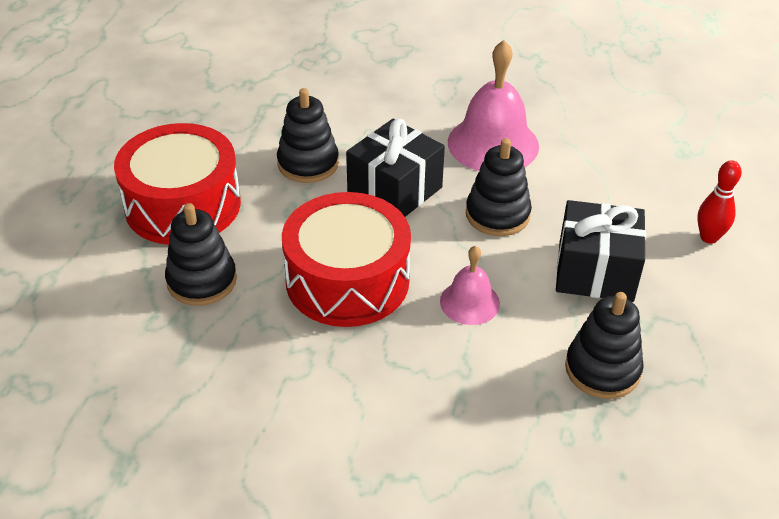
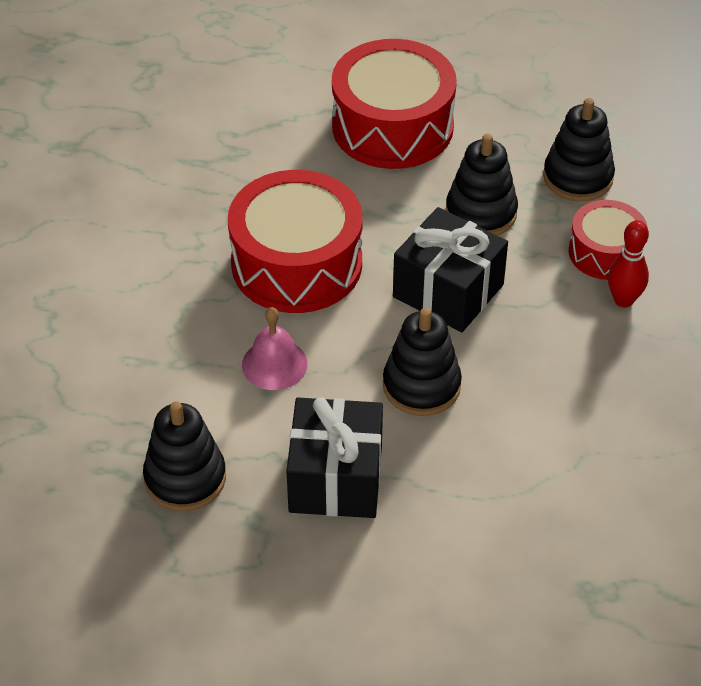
camera: 85 degrees right, 5 degrees up
(202, 281) = (284, 158): black stacking toy -> black stacking toy (578, 177)
(366, 106) = (605, 252): none -> red drum
(493, 144) = (558, 379): pink bell -> none
(709, 237) = (413, 602): red bowling pin -> red bowling pin (623, 300)

